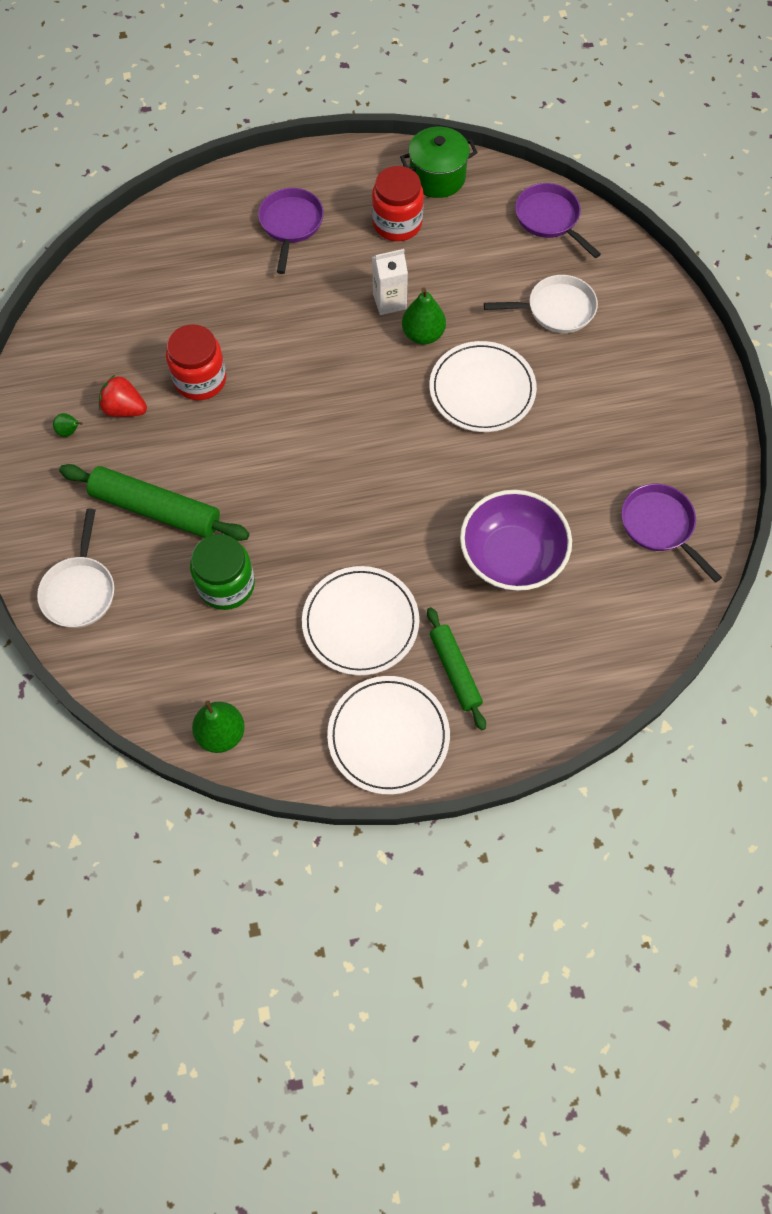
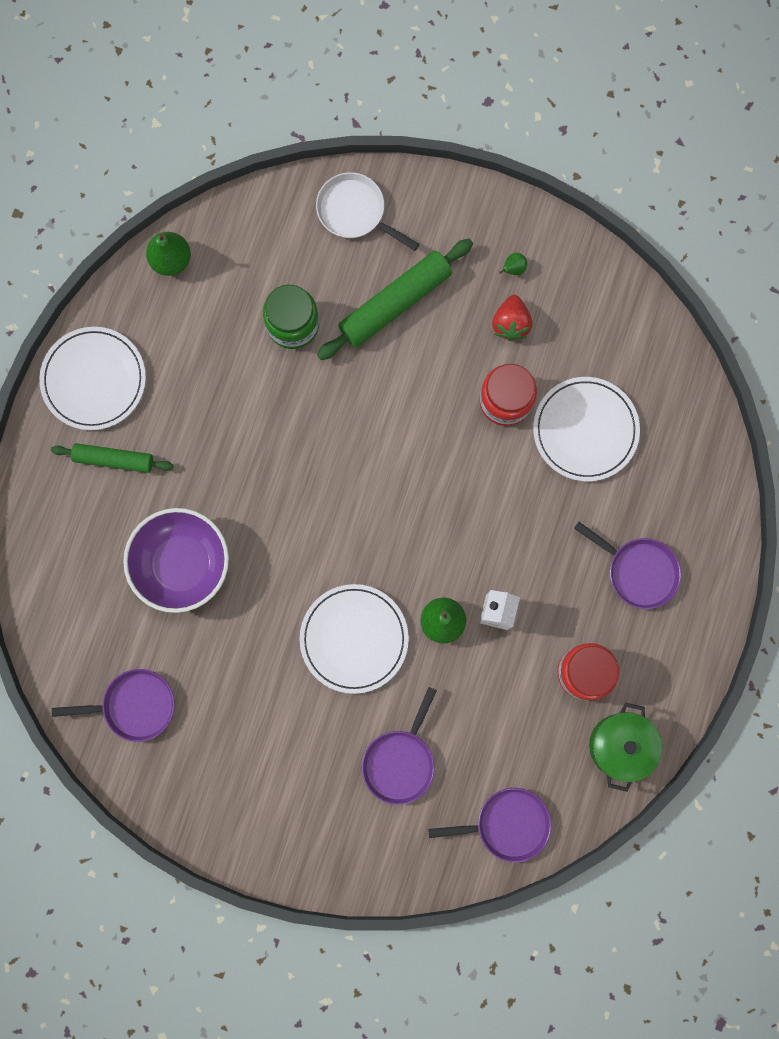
camera: 120 degrees right, 15 degrees up
(124, 409) = (510, 324): red strawberry -> red strawberry turned 135 degrees clockwise
(360, 622) = (198, 410): white plate -> white plate (585, 430)
(556, 309) = (400, 761): white pan -> purple pan

